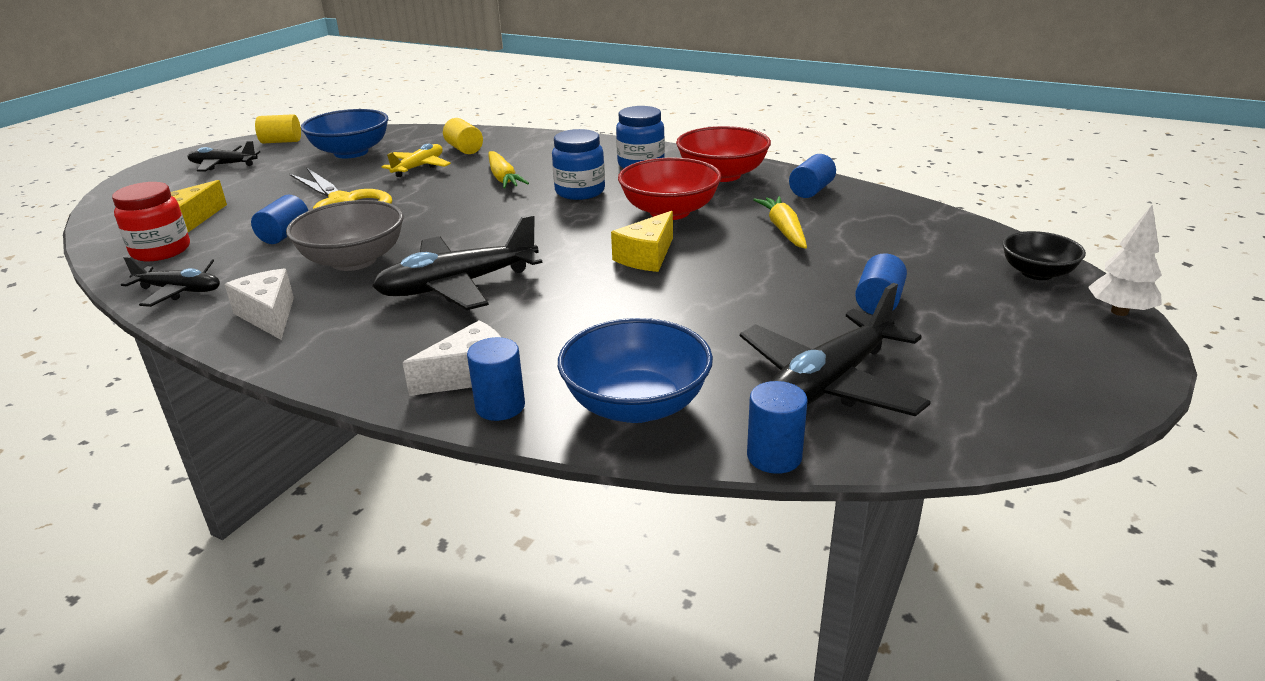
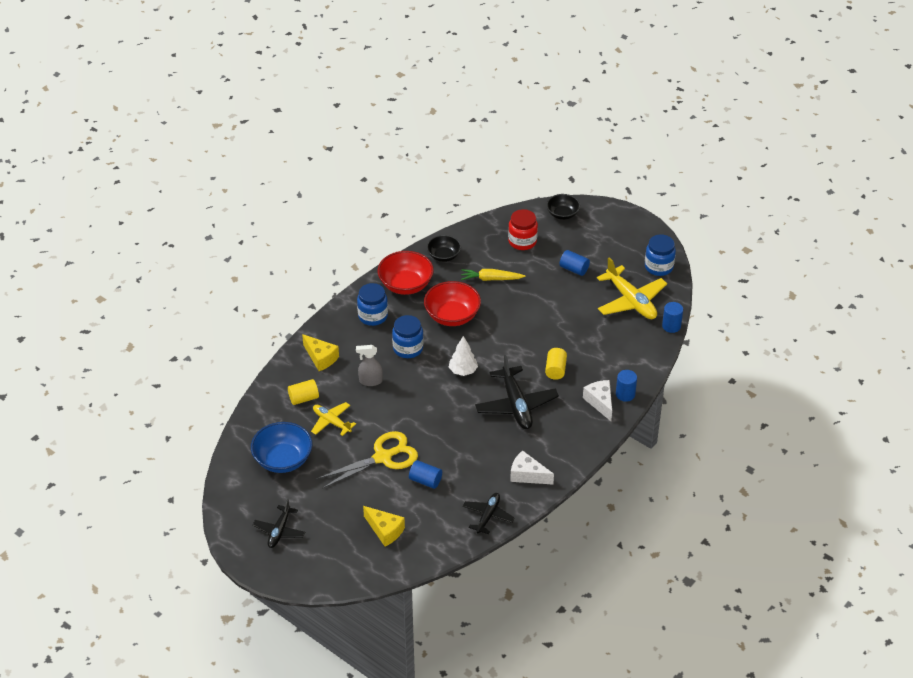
camera: 80 degrees left, 15 degrees up
(161, 251) = (430, 535): red jar -> red jar (522, 241)
(268, 315) = (527, 475): white cheese -> white cheese turned 45 degrees clockwise
(281, 141) = (236, 503): yellow cylinder -> yellow cylinder (555, 370)
(354, 260) = (473, 447): grey bowl -> none
(503, 178) = (370, 381): yellow carrot -> grey spray bottle
(636, 405) = (633, 356): blue bowl -> none
(647, 257) = (505, 333): yellow cheese -> yellow cheese (321, 358)
(811, 190) = (443, 256): blue cylinder -> black bowl
(829, 383) = (631, 301): black plane -> yellow plane
(990, 413) = (658, 267): none -> blue jar
(1119, 312) = (601, 206): white tree -> white tree (463, 371)

